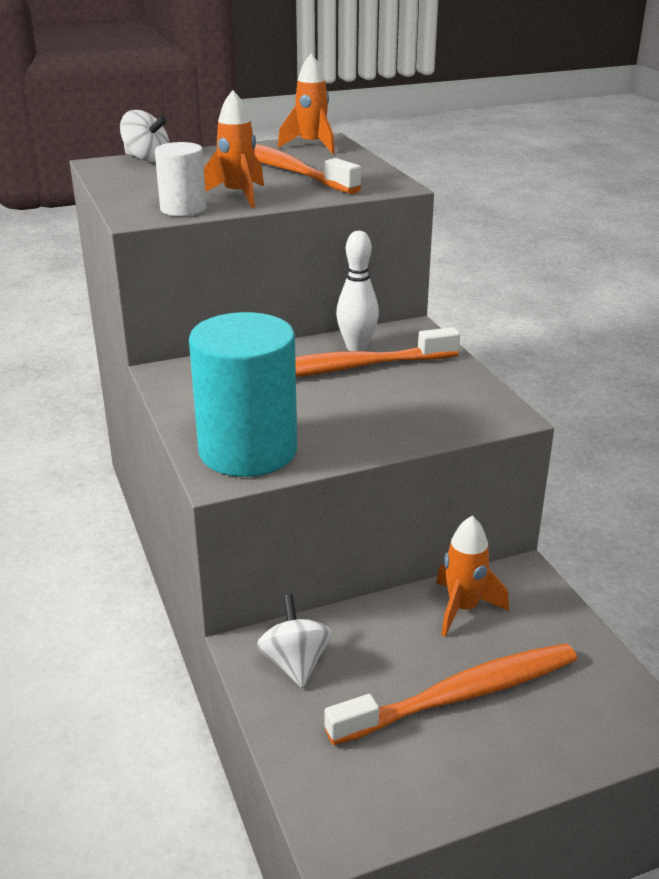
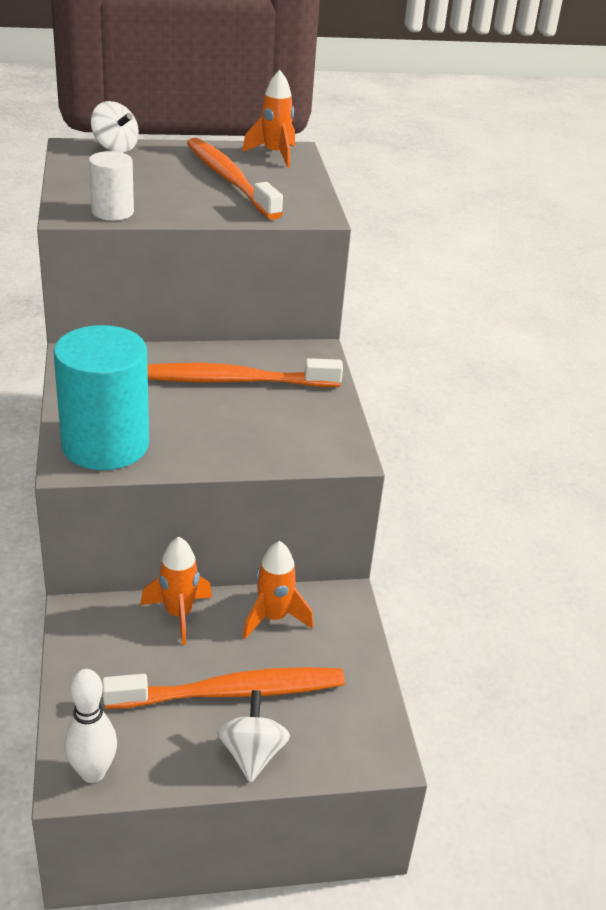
camera: 10 degrees right, 5 degrees up
(238, 195) = (169, 204): orange rocket -> orange rocket (178, 614)
(295, 663) = (108, 634): white spinning top -> white spinning top (252, 754)
(357, 347) = (255, 361): white bowling pin -> white bowling pin (93, 772)

